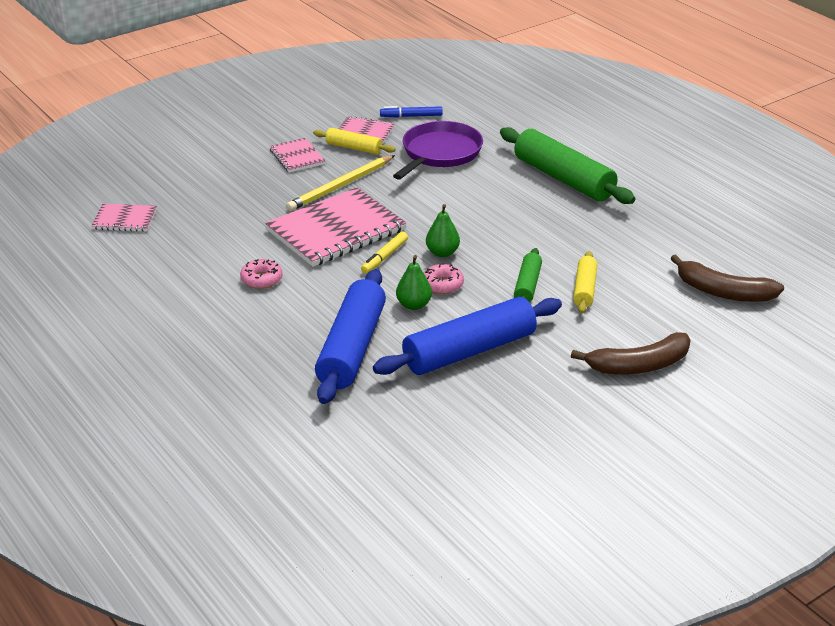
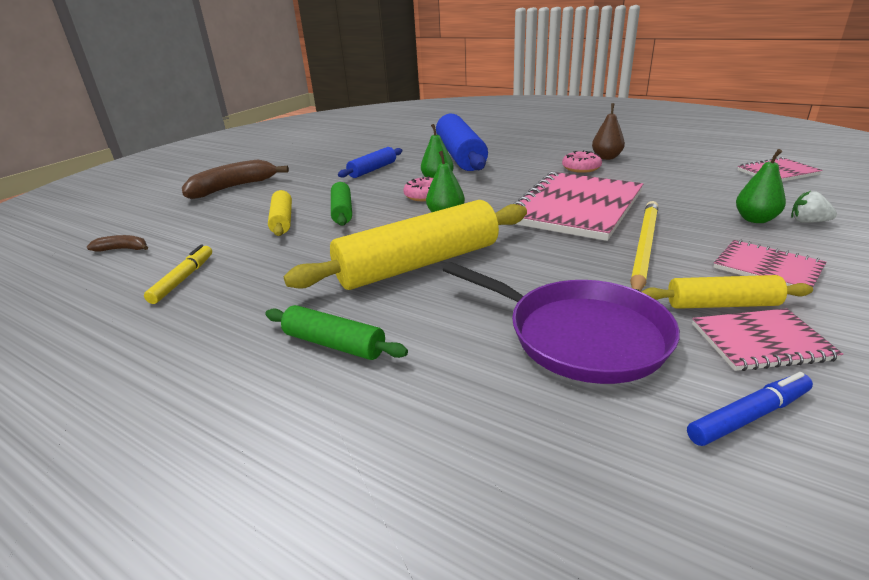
camera: 160 degrees right, 5 degrees down
(212, 175) = (808, 222): none -> white strawberry
(214, 288) = (606, 157): none -> brown pear
(238, 185) = (755, 219): none -> green pear
(384, 257) = (499, 200): yellow marker -> yellow marker (183, 279)
(440, 153) = (580, 335): purple pan -> purple pan turned 60 degrees counterclockwise
(469, 351) = (372, 170): blue rolling pin -> blue rolling pin, size x0.51
(493, 213) = (418, 264): none -> yellow rolling pin
(563, 179) = (334, 344): green rolling pin -> green rolling pin, size x0.51
(723, 292) = (123, 249): brown banana -> brown banana, size x0.48

